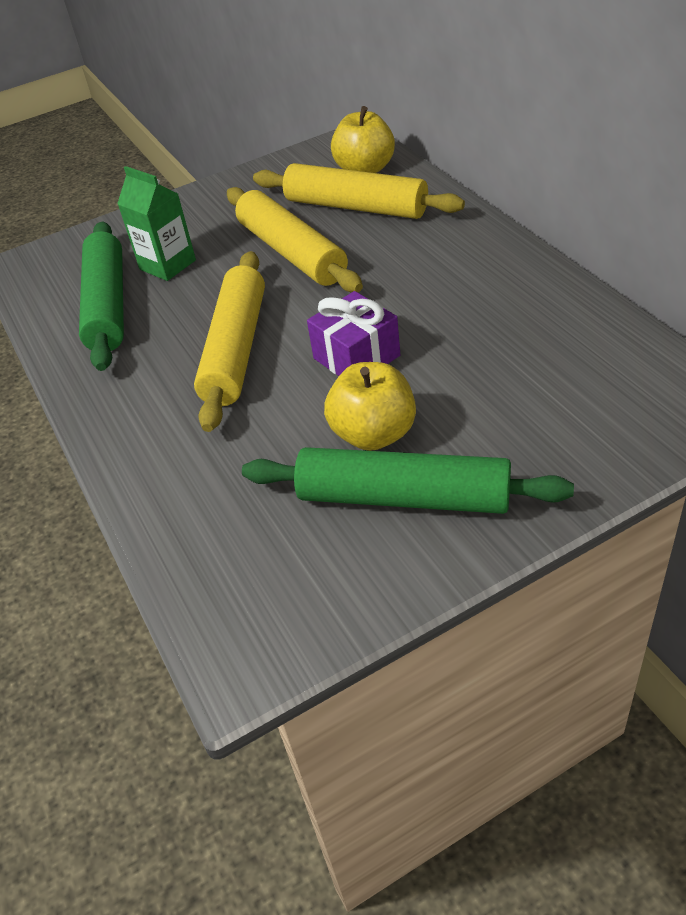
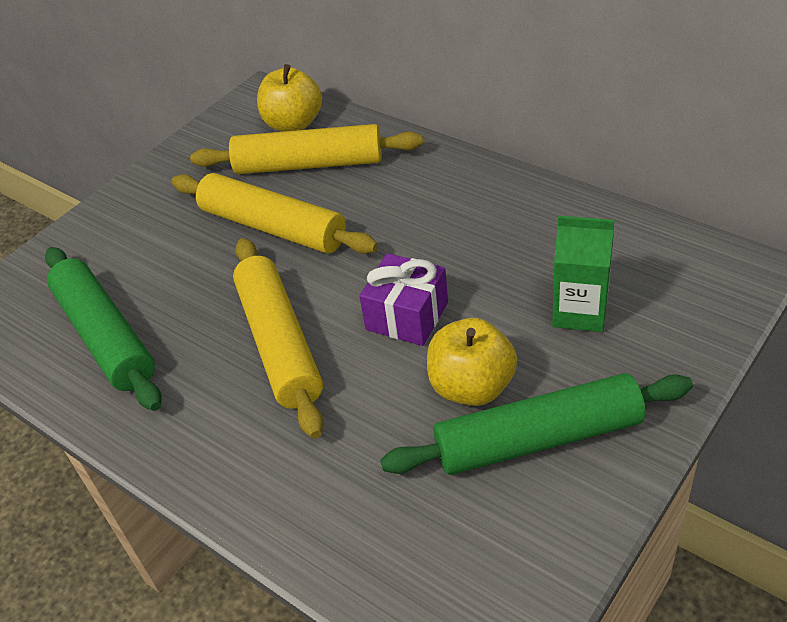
camera: 25 degrees left, 0 degrees up
(167, 265) = (145, 274): green carton -> green carton (580, 312)

